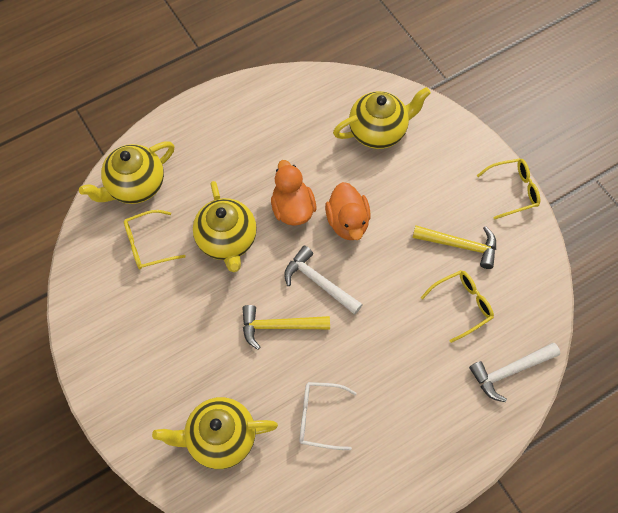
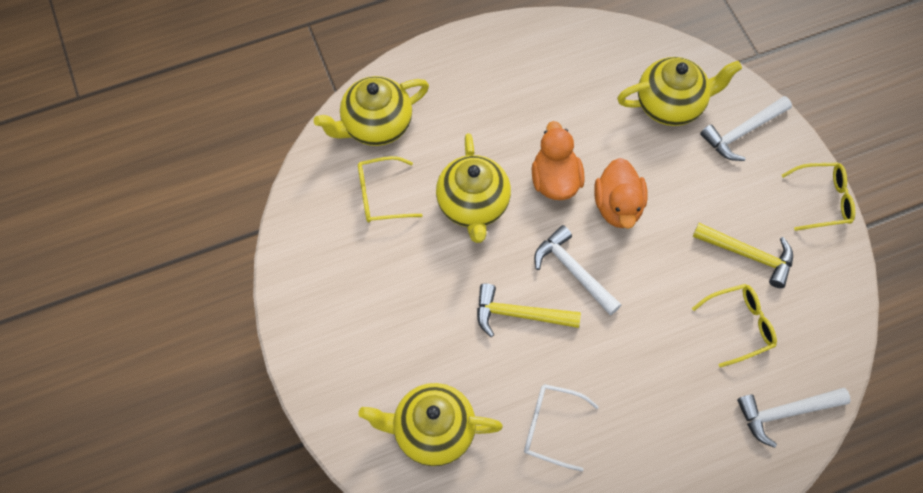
camera: 10 degrees right, 0 degrees up
(440, 145) = (742, 132): none -> white hammer

